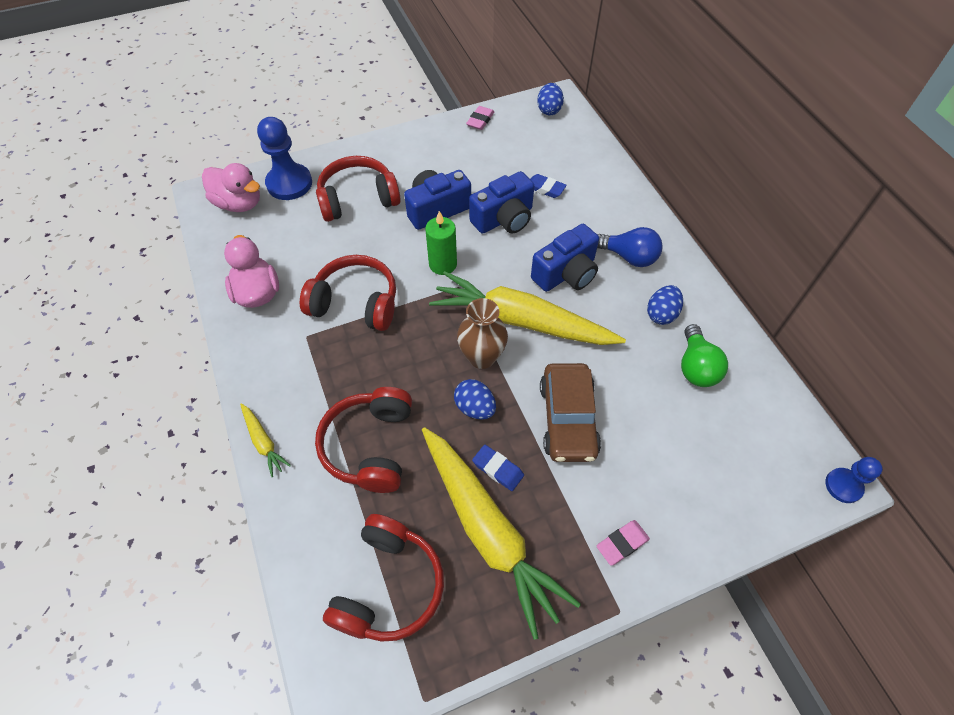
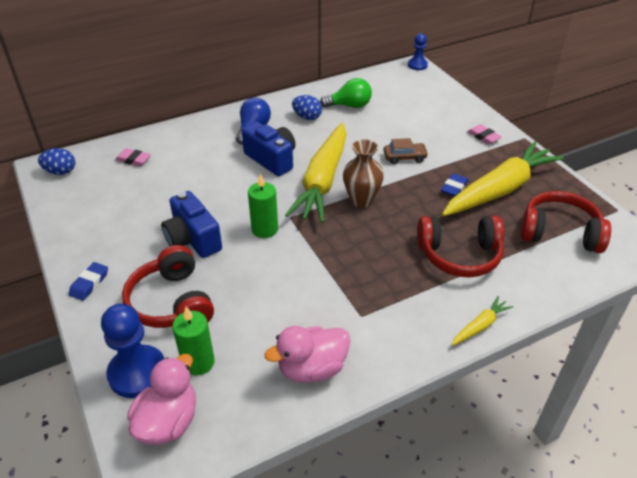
camera: 95 degrees left, 15 degrees down
(288, 218) = (198, 362): none -> green candle
(355, 303) = (316, 284): red headphones -> none
(475, 408) = (408, 201): blue egg -> none
(480, 120) = (63, 217): pink eraser -> pink eraser (133, 160)
(504, 219) = (208, 195): blue camera -> none
(545, 188) = (172, 172): blue eraser -> blue eraser (89, 283)
(568, 419) = (404, 157): brown car -> brown car, size x0.57

